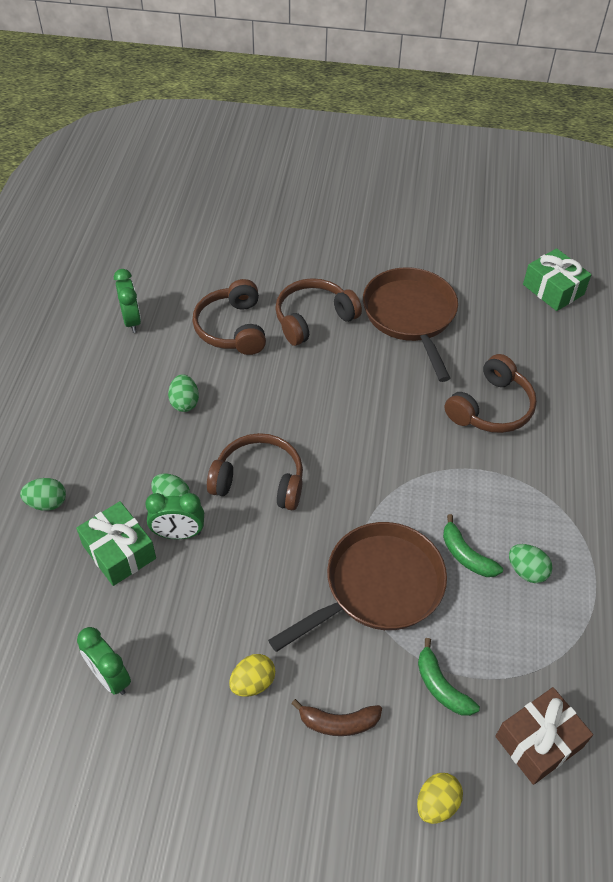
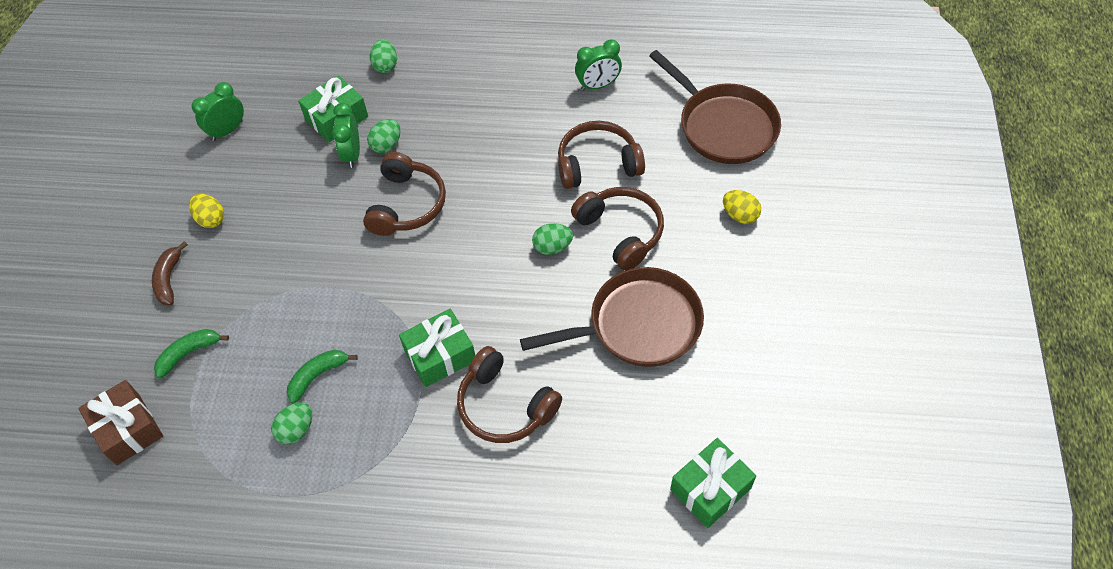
camera: 90 degrees right, 5 degrees up
(184, 402) = (497, 139): green egg -> green egg (552, 247)
(377, 587) = (289, 302): brown pan -> brown pan (723, 126)
(436, 803) = (92, 349): yellow egg -> yellow egg (739, 215)
(441, 454) = (440, 355): none -> green gift

